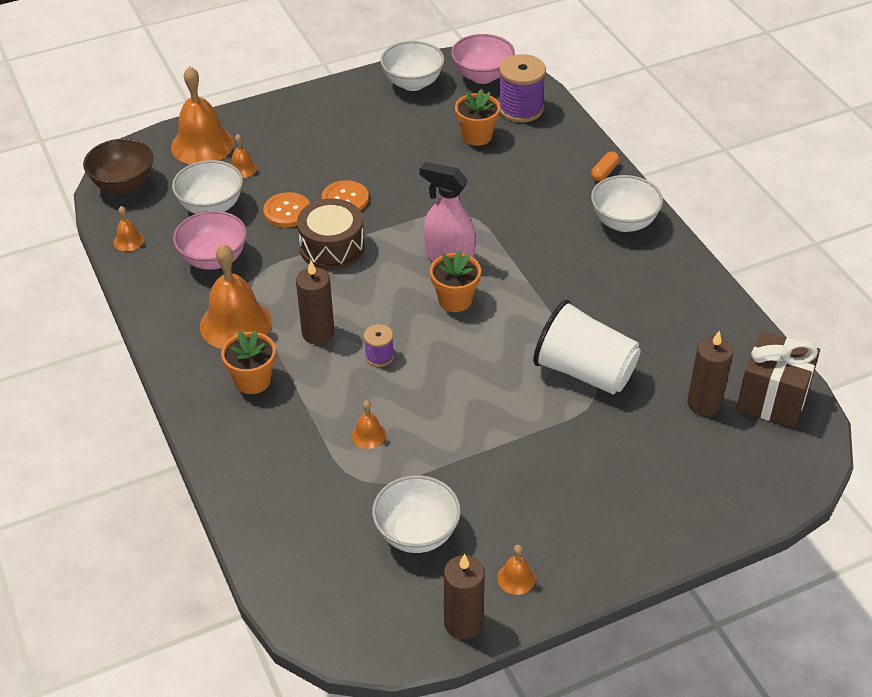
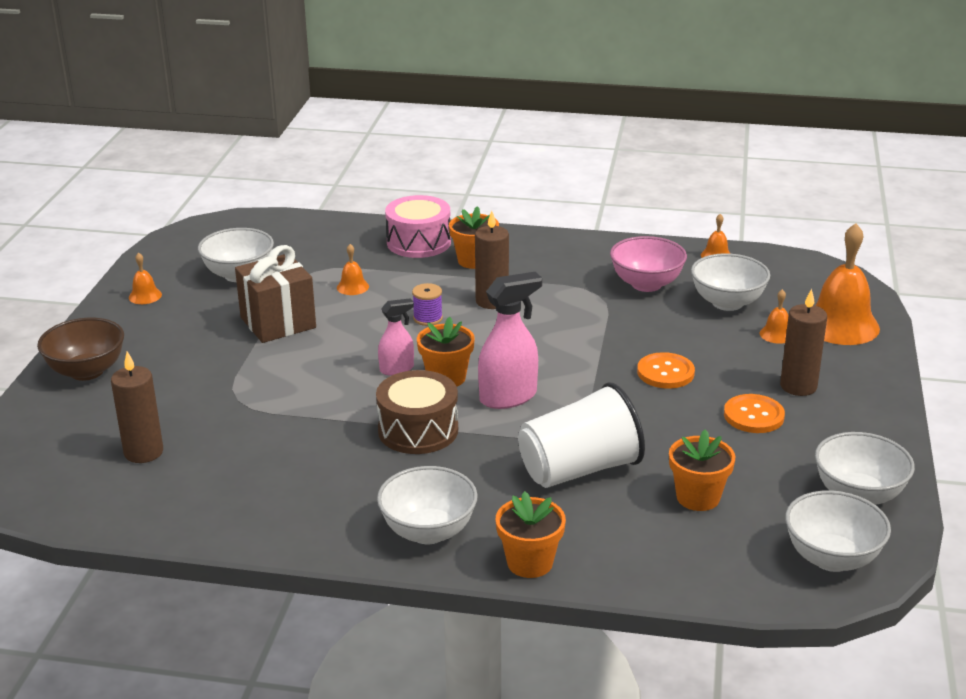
camera: 125 degrees right, 15 degrees down
(123, 184) = (807, 272): brown bowl -> brown bowl (87, 371)
(235, 324) = (549, 271): orange bell -> none
(245, 439) = (419, 242): none -> pink drum
(287, 211) = (679, 337): orange button -> orange button (753, 416)
(332, 247) = (597, 342): brown drum -> brown drum (418, 430)
(463, 623) = (148, 266): brown candle -> brown candle (798, 386)
(469, 332) = (397, 369): none -> pink spray bottle
(482, 76) = (832, 558): pink bowl -> white bowl
(520, 109) = (726, 557): purple spool -> none
(584, 372) = (270, 407): white cup -> white cup (579, 469)
(604, 172) = (530, 562): orange capsule -> orange flower pot
(772, 399) = (87, 494): brown gift -> brown gift (278, 322)

